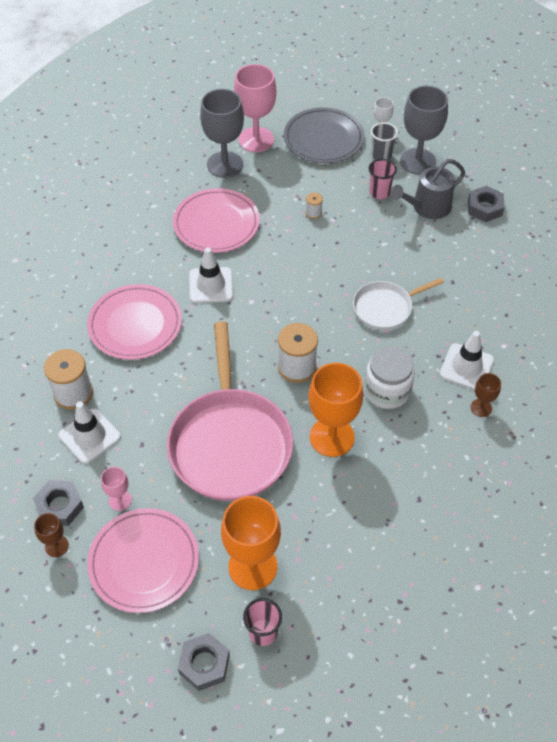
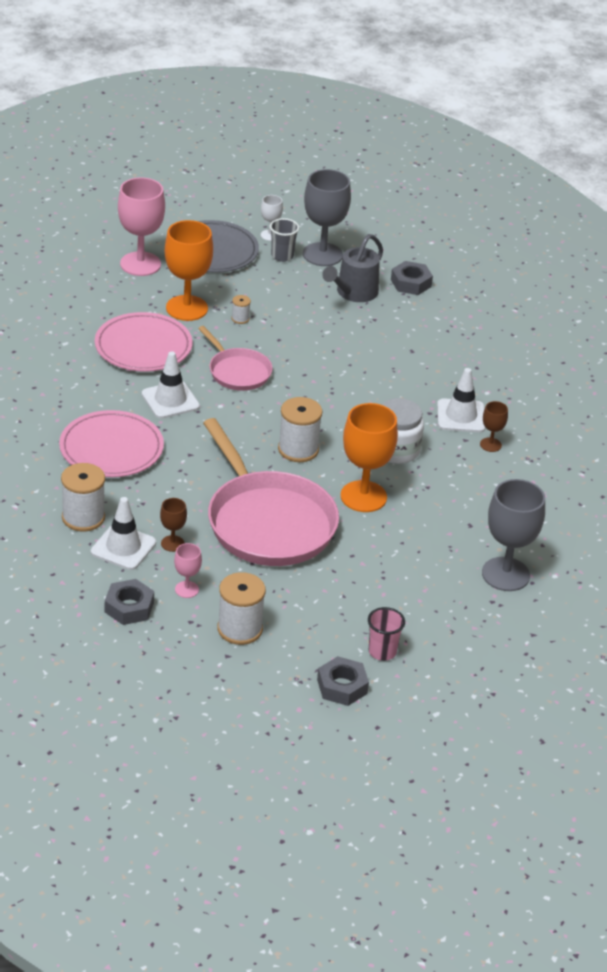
camera: 25 degrees left, 15 degrees down
(56, 546) = (146, 637): brown goblet -> brown goblet (172, 543)
(144, 562) = (240, 629): pink plate -> white spool
(225, 164) = (120, 292): grey goblet -> grey goblet (505, 574)
(252, 567) = (345, 608): orange goblet -> orange goblet (187, 308)
(284, 269) = (238, 372): none -> pink pan
(379, 192) = (298, 289): pink cup -> none
(385, 308) = (358, 384): white pan -> none

